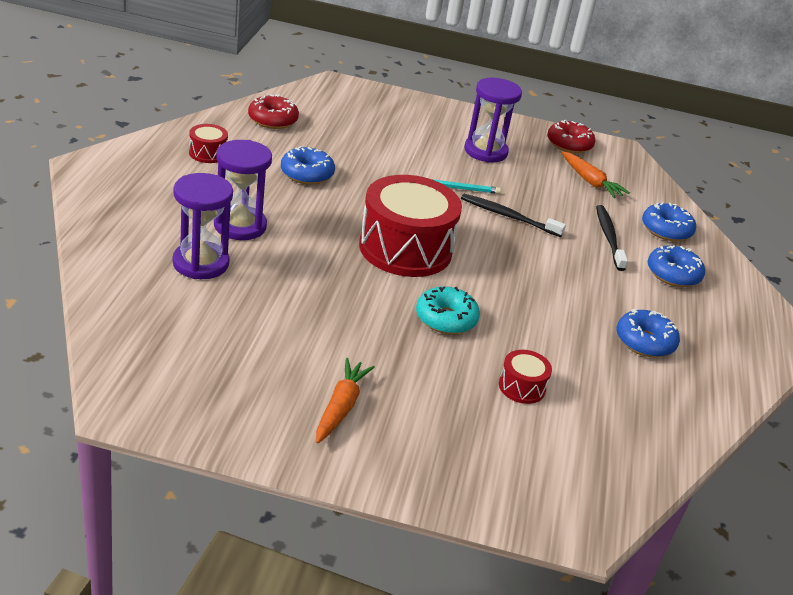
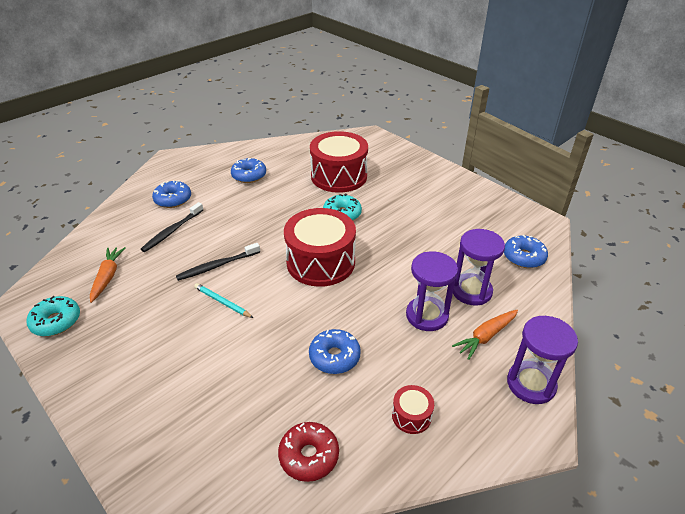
camera: 140 degrees left, 5 degrees up
(341, 407) = (435, 192): orange carrot -> orange carrot (486, 336)
(485, 151) = (144, 336): purple hourglass -> purple hourglass (531, 384)
(508, 216) = (217, 266): black toothbrush -> black toothbrush turned 90 degrees clockwise
(522, 387) = (339, 176): red drum -> red drum, size x2.29
(569, 144) = (56, 321): red donut -> turquoise donut
(666, 230) = (124, 225): blue donut -> blue donut (523, 257)

